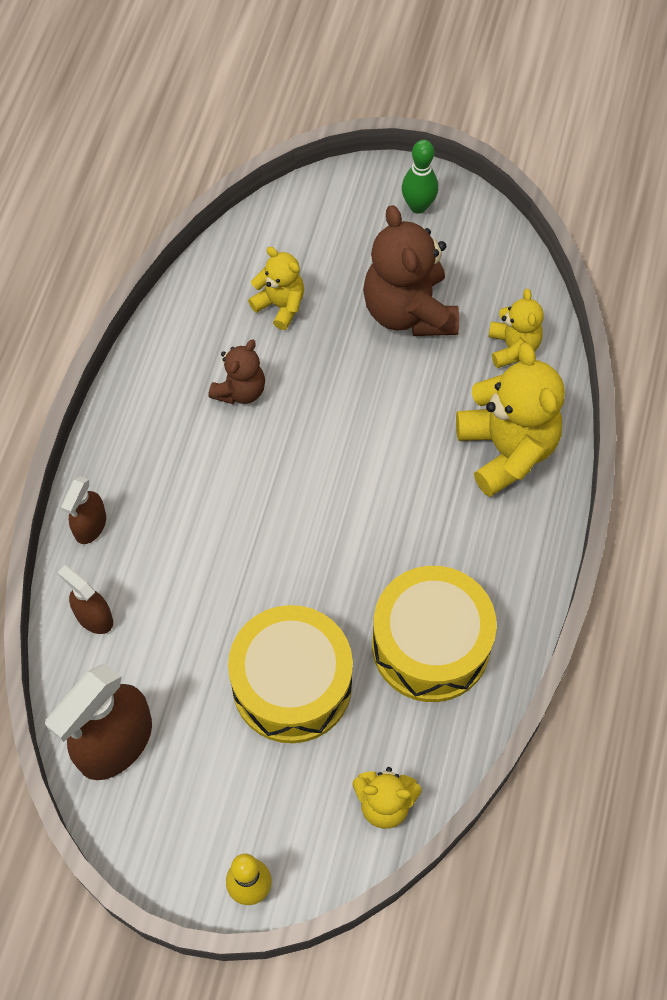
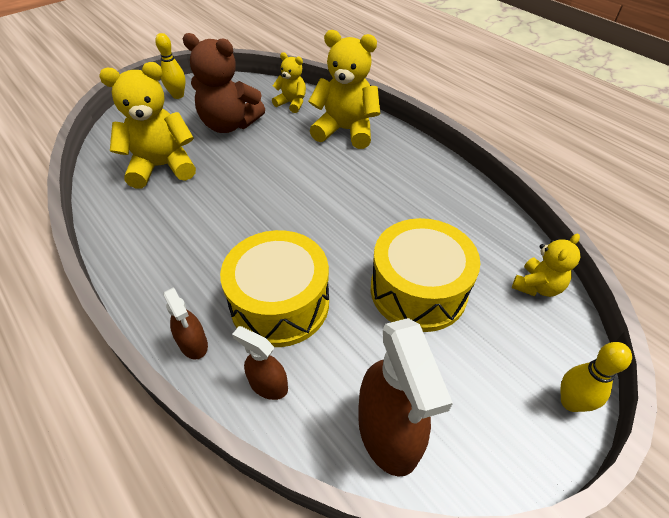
camera: 55 degrees left, 15 degrees down
(93, 617) = (268, 384): brown spray bottle -> brown spray bottle turned 45 degrees clockwise
(240, 390) = (191, 210): brown teddy bear -> none
(280, 305) = (162, 167): yellow teddy bear -> yellow teddy bear, size x1.81
(418, 206) = (178, 95): green bowling pin -> yellow bowling pin
(430, 645) = (439, 212): yellow drum -> yellow drum (280, 303)

